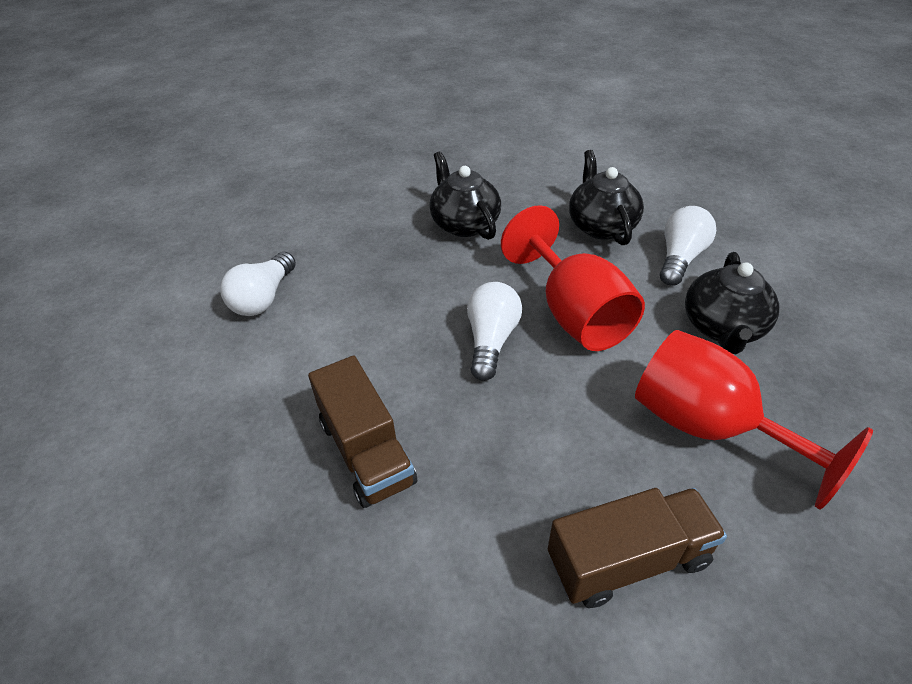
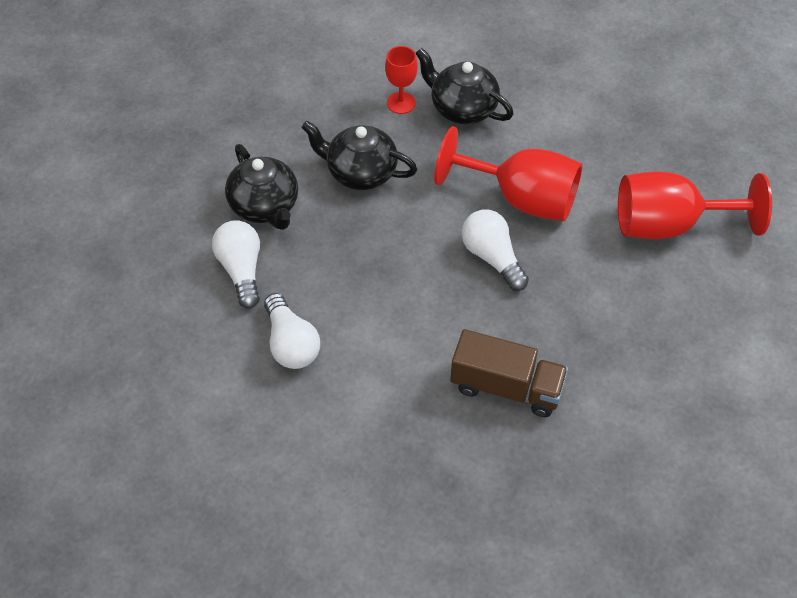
camera: 45 degrees left, 10 degrees up
(554, 199) = (401, 103): none -> red goblet
(628, 560) = (699, 333): brown truck -> none
(680, 258) = (542, 104): white light bulb -> white light bulb (241, 270)
(722, 328) = (617, 147): black teapot -> black teapot (265, 206)

